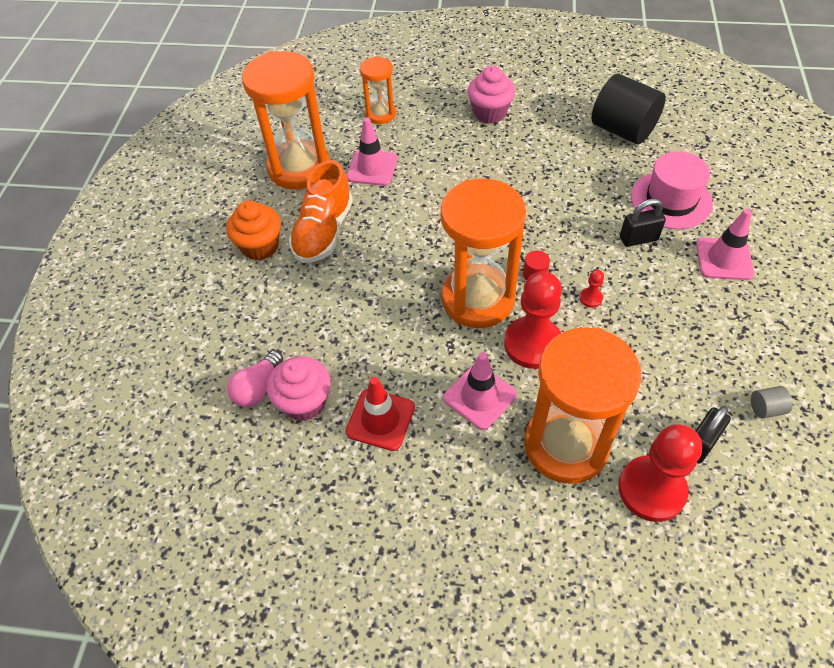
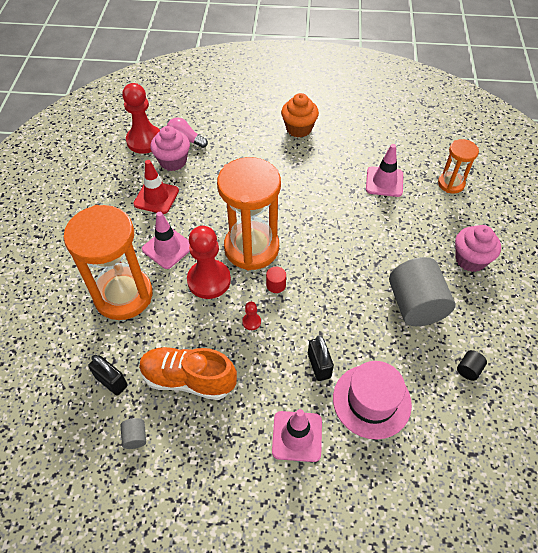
camera: 85 degrees right, 0 degrees up
(299, 168) = (378, 141): orange hourglass -> none
(323, 232) = (314, 159): orange shoe -> orange shoe (188, 379)
(552, 158) = (415, 305): none -> grey cylinder
(622, 130) = (468, 370): black cylinder -> black cylinder, size x0.40
(651, 489) = (82, 344): red pawn -> red pawn (145, 140)

